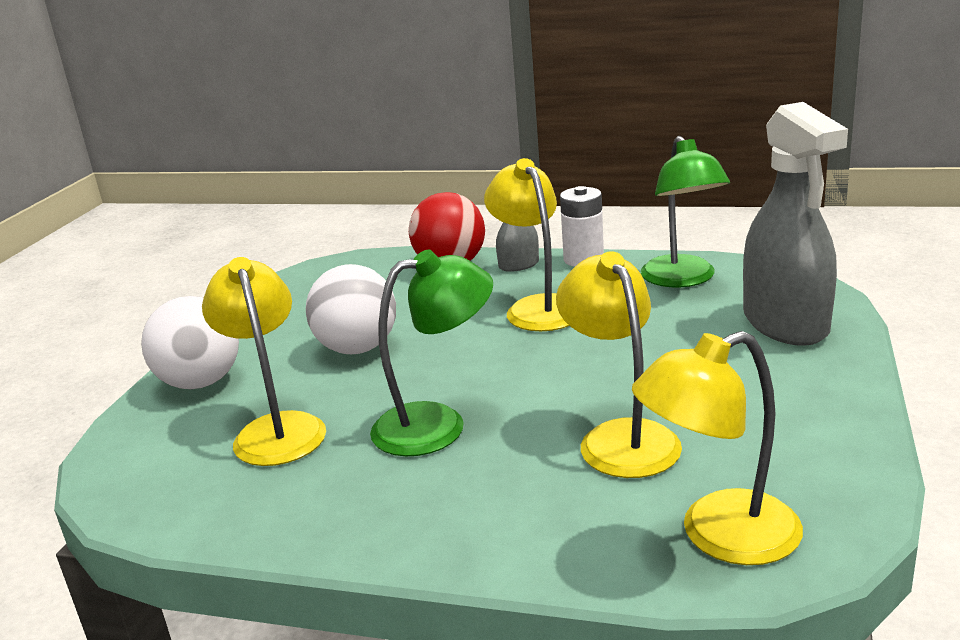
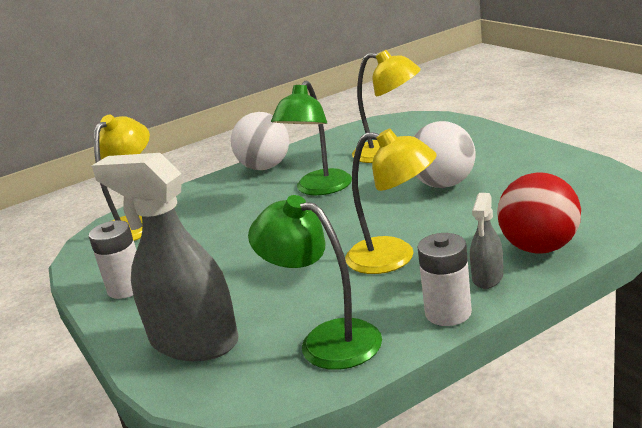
camera: 135 degrees right, 0 degrees up
(201, 382) = (477, 140): white ball -> white ball (265, 167)
(621, 437) = (220, 229): yellow lamp -> none
(812, 415) = (127, 288): none -> white battery

